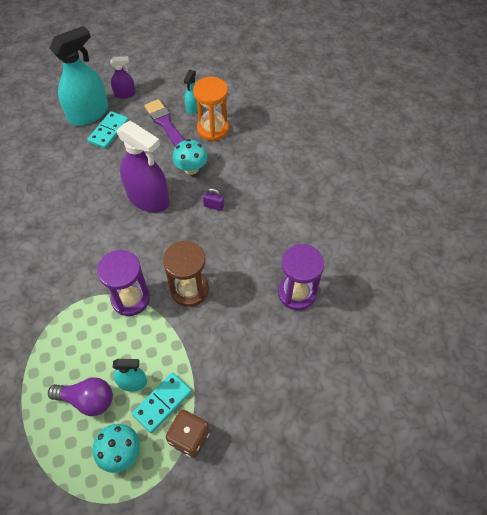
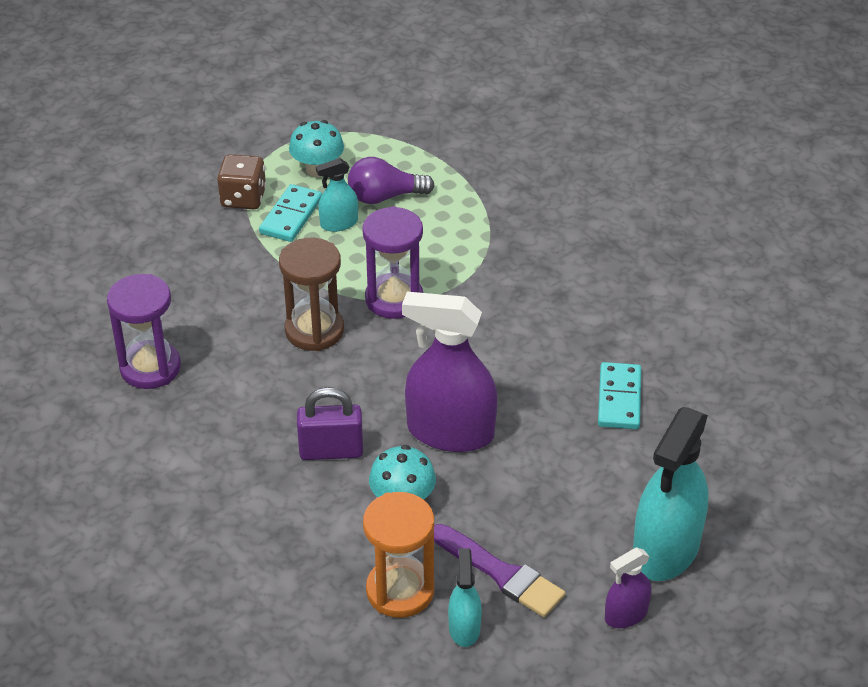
camera: 160 degrees right, 15 degrees down
(108, 131) = (600, 525): turquoise domino -> turquoise domino (619, 398)
(214, 206) = (331, 451): purple padlock -> purple padlock, size x1.76

